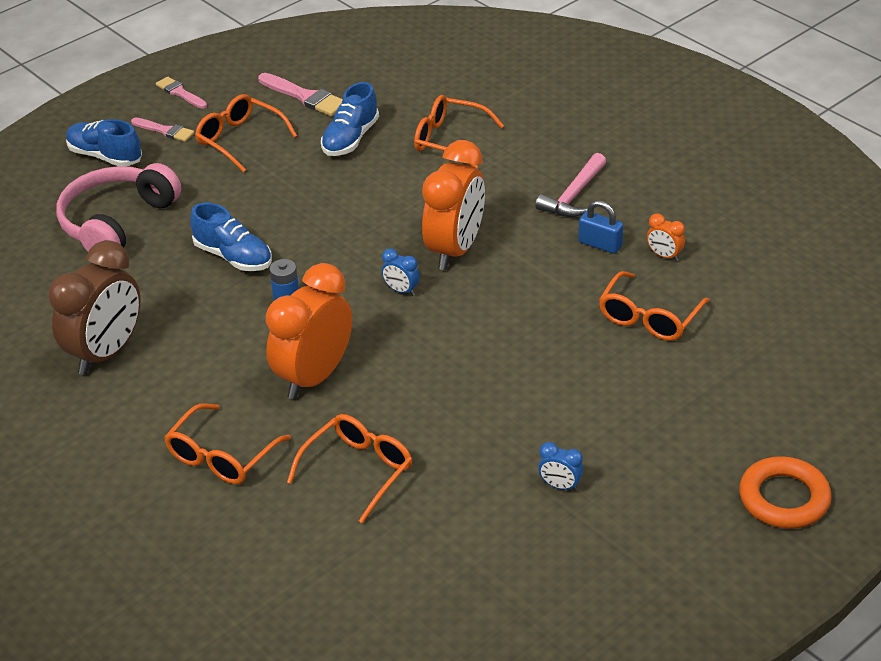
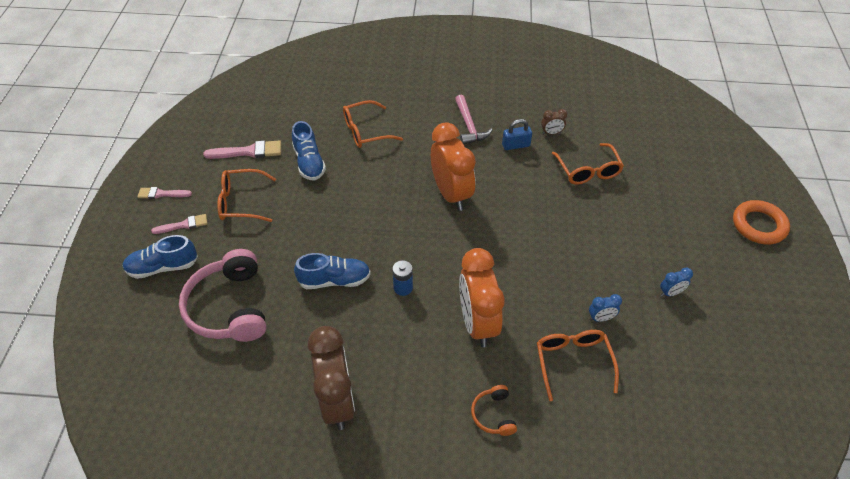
camera: 45 degrees left, 10 degrees up
(221, 457) = (493, 415): orange glasses -> orange headphones
(401, 291) = (455, 237): blue clock -> blue clock (601, 318)
(664, 256) = (551, 133): orange clock -> brown clock

